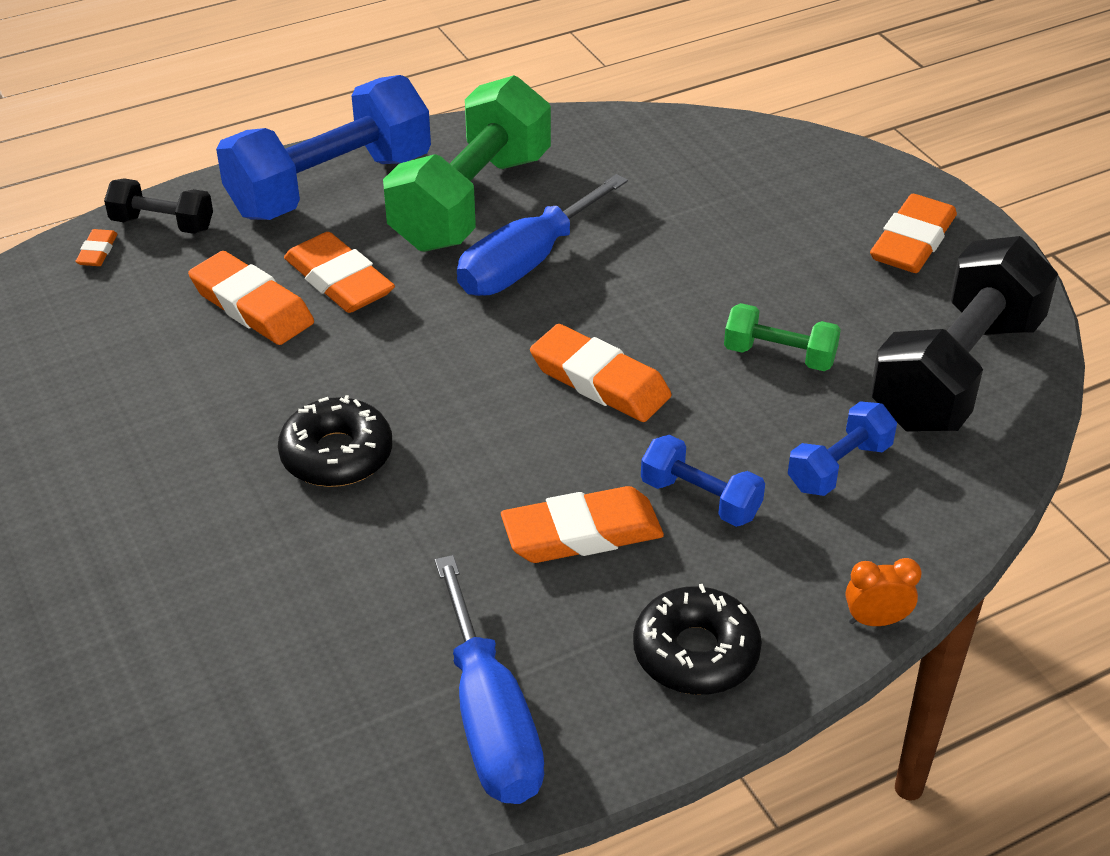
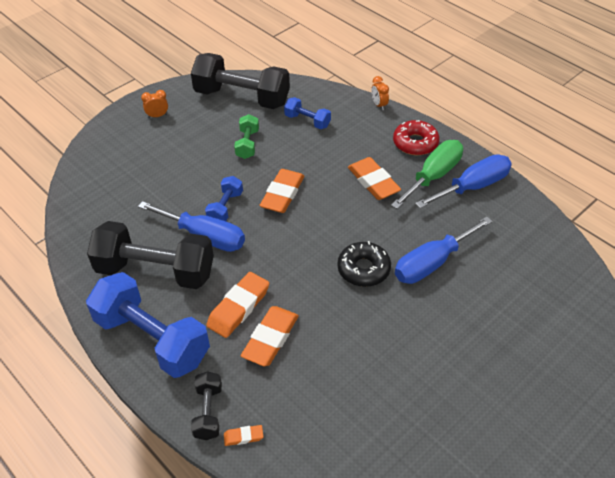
camera: 105 degrees left, 5 degrees up
(295, 565) = (432, 263): none -> blue screwdriver
(471, 201) = (155, 271): green dumbbell -> black dumbbell
(559, 651) = (433, 176): none -> green screwdriver
(695, 652) = (415, 143): black donut -> red donut
(700, 499) = (340, 153): blue dumbbell -> blue dumbbell (225, 207)
(912, 241) = (157, 116): orange eraser -> orange clock

